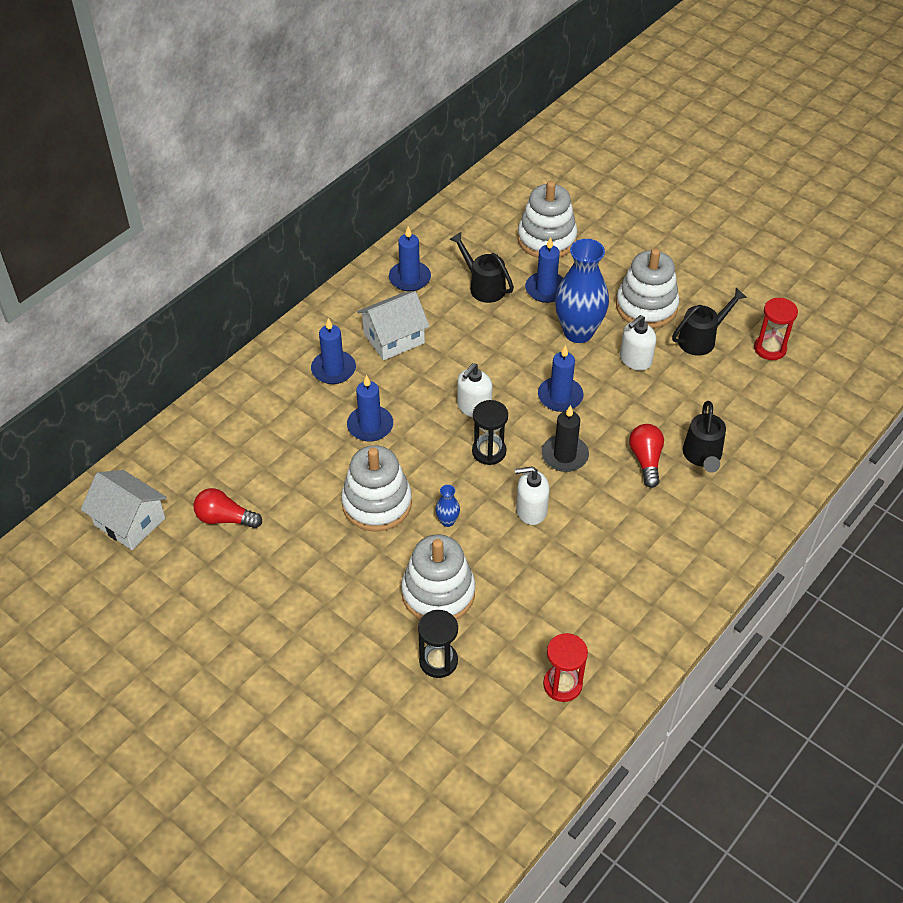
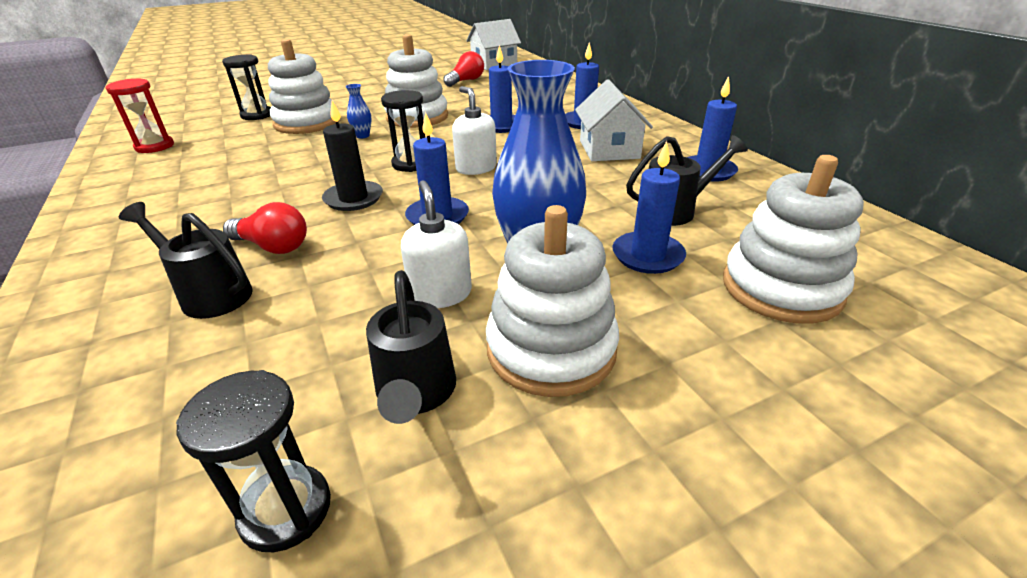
camera: 115 degrees right, 15 degrees down
(531, 510) = (318, 168): white soap dispenser -> none
(770, 348) = (286, 510): red hourglass -> black hourglass

